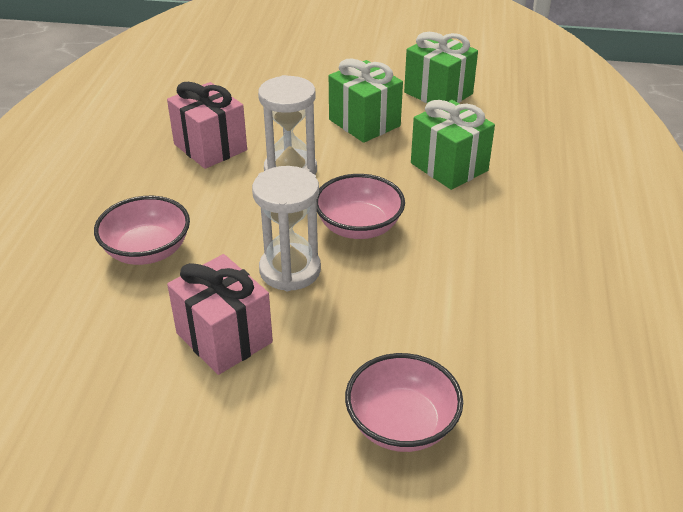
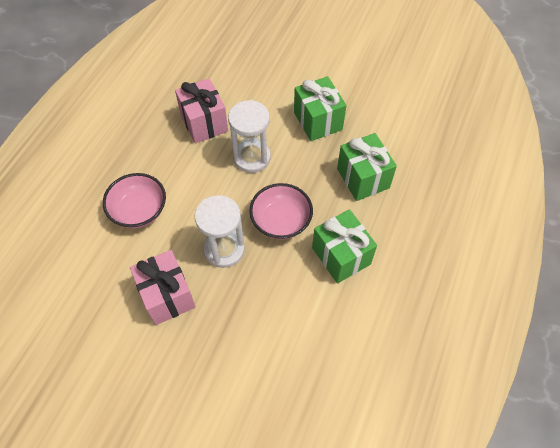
camera: 15 degrees right, 20 degrees up
(401, 424) = (253, 392): pink bowl -> none
(438, 93) = (382, 101): green gift -> green gift (341, 256)

